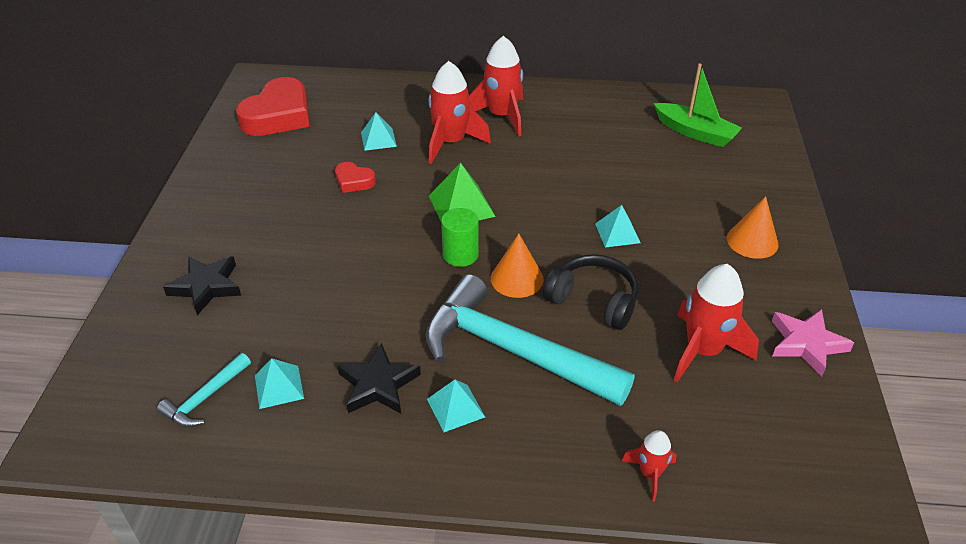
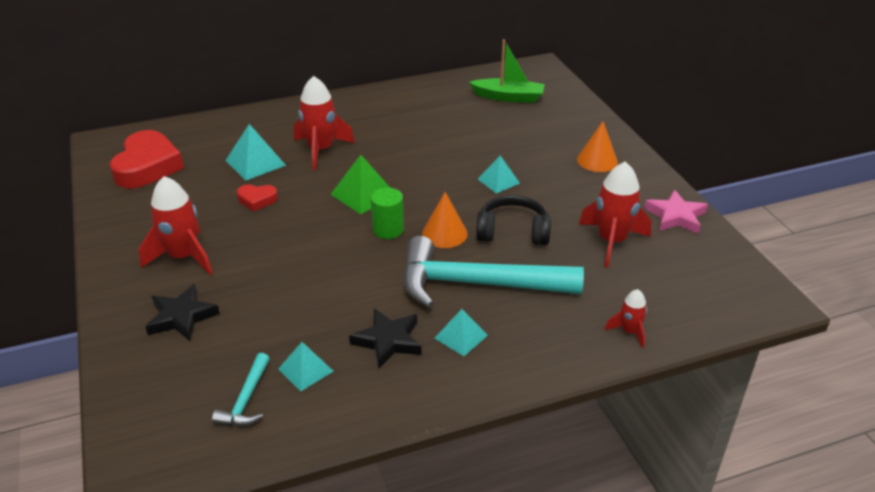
camera: 25 degrees left, 5 degrees down
(378, 139) = (255, 163): turquoise pyramid -> turquoise pyramid, size x1.51
(501, 116) = (349, 120): red rocket -> red rocket (183, 257)

